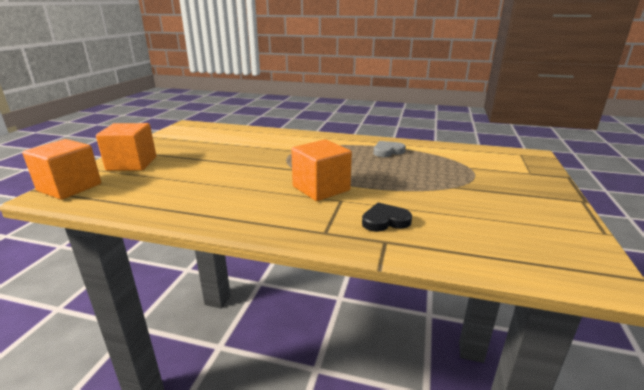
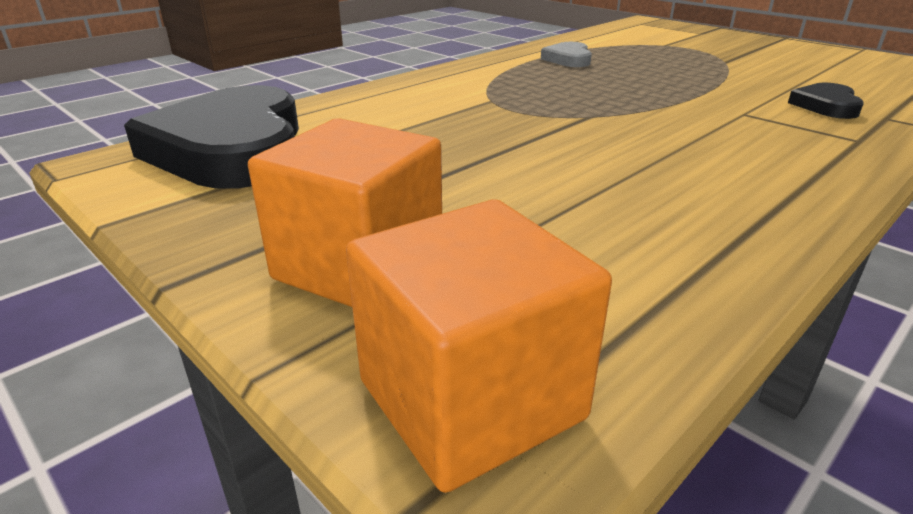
camera: 60 degrees left, 5 degrees up
(205, 132) = (232, 149): none -> black heart
(321, 188) = (693, 115): orange cube -> none

